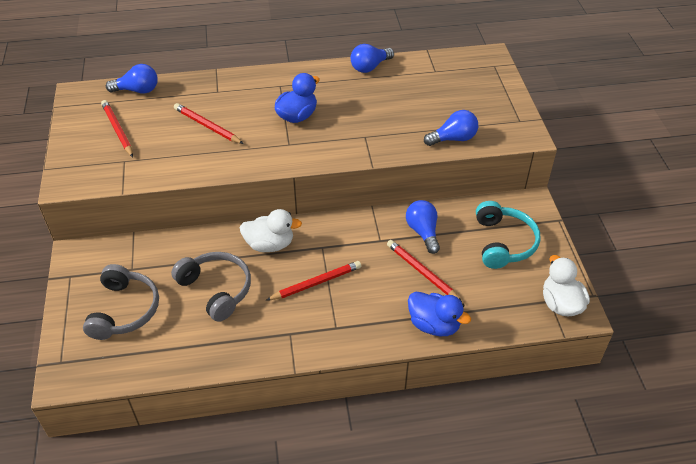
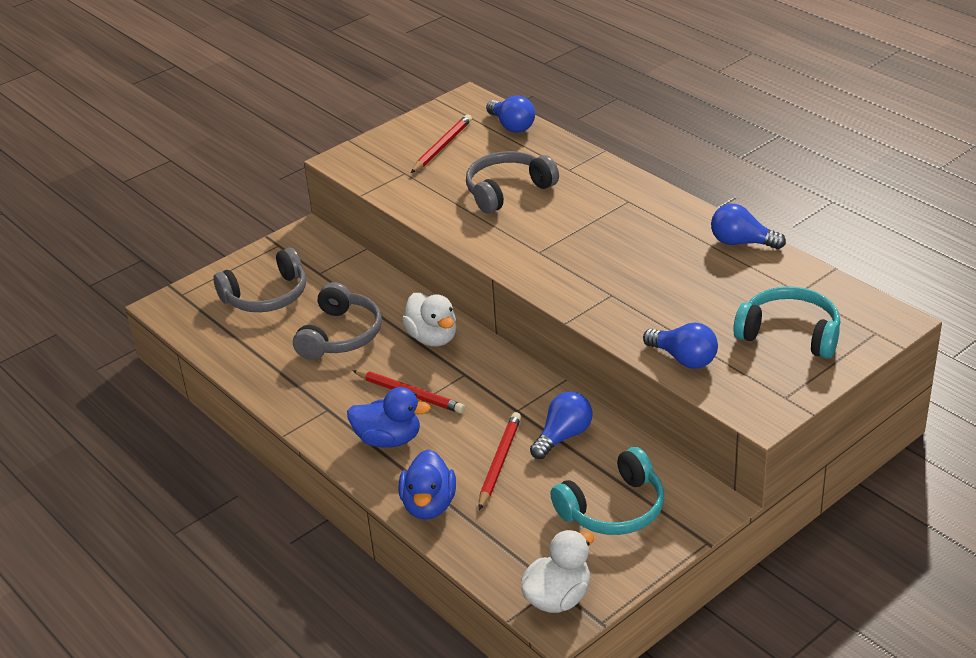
camera: 60 degrees right, 10 degrees down
(207, 126) = (507, 190): red pencil -> grey headphones
(297, 116) = (590, 236): blue duck -> blue duck (388, 439)
(468, 92) = (790, 334): none -> turquoise headphones

